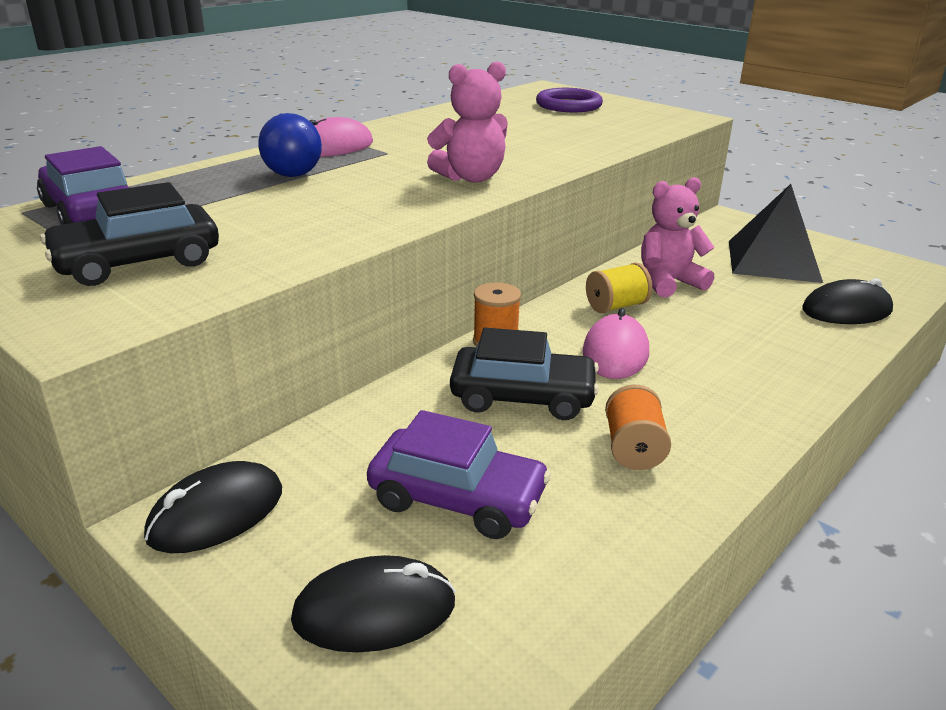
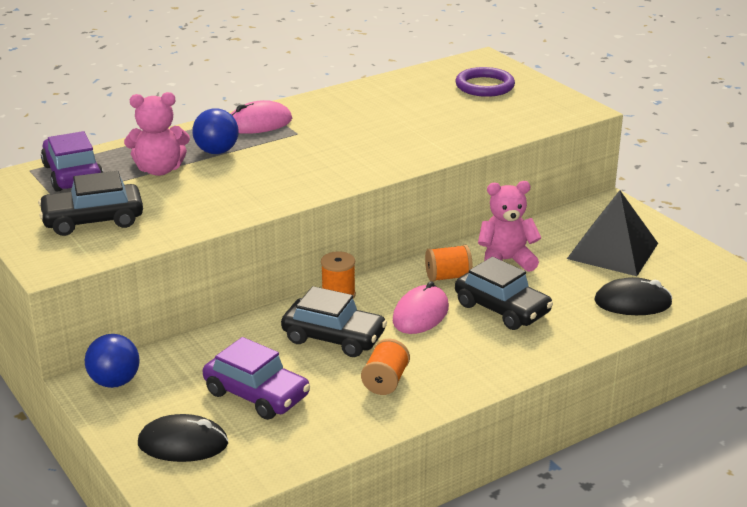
camera: 15 degrees right, 0 degrees up
(216, 513) = (115, 382): black mouse -> blue ball
(471, 178) = (345, 166): pink teddy bear -> pink teddy bear (159, 170)
(616, 306) = (448, 277): yellow spool -> orange spool
(708, 334) = (502, 309): none -> black car

